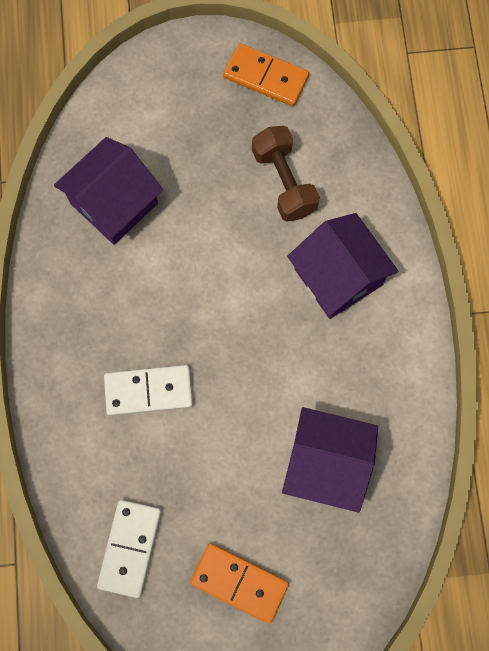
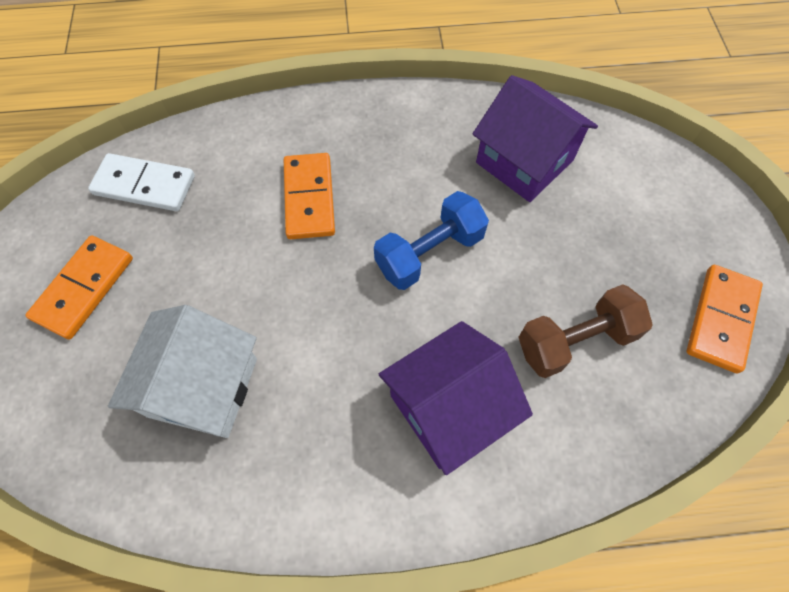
camera: 90 degrees right, 10 degrees down
(148, 391) = (309, 198): white domino -> orange domino
(206, 287) = (429, 253): none -> blue dumbbell
(326, 463) = (203, 387): purple house -> white house

